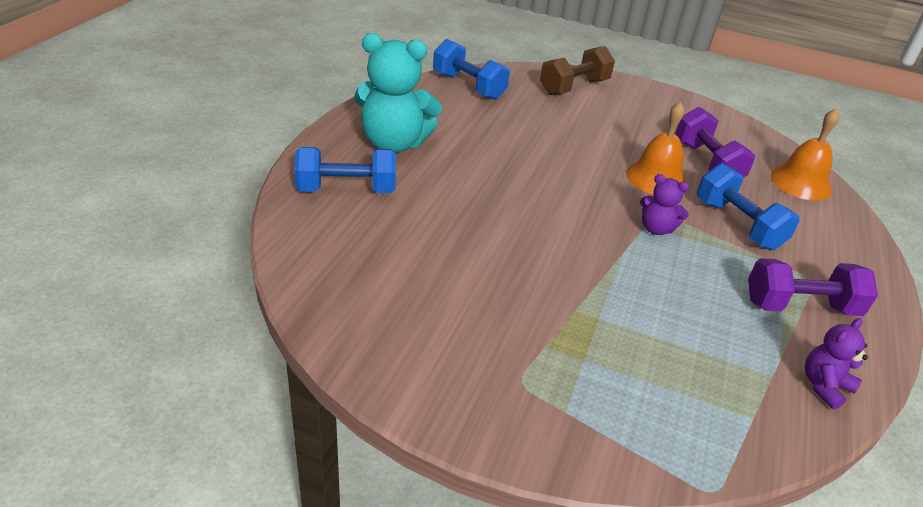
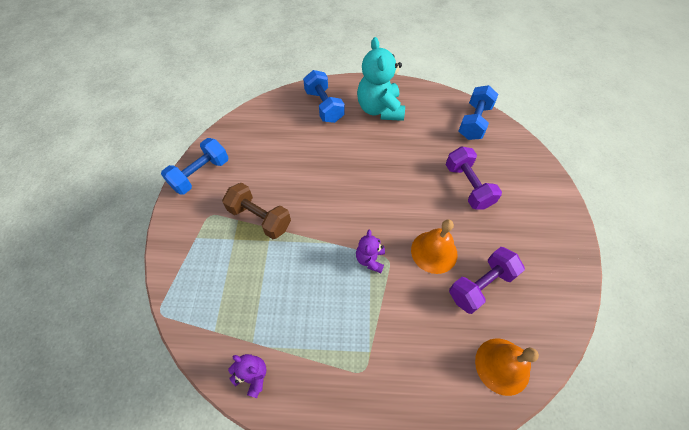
camera: 75 degrees right, 20 degrees up
(574, 87) = (527, 179): brown dumbbell -> brown dumbbell (260, 218)
(738, 224) = (406, 314): blue dumbbell -> blue dumbbell (201, 174)
(800, 306) = (327, 361): purple dumbbell -> purple dumbbell (468, 186)

